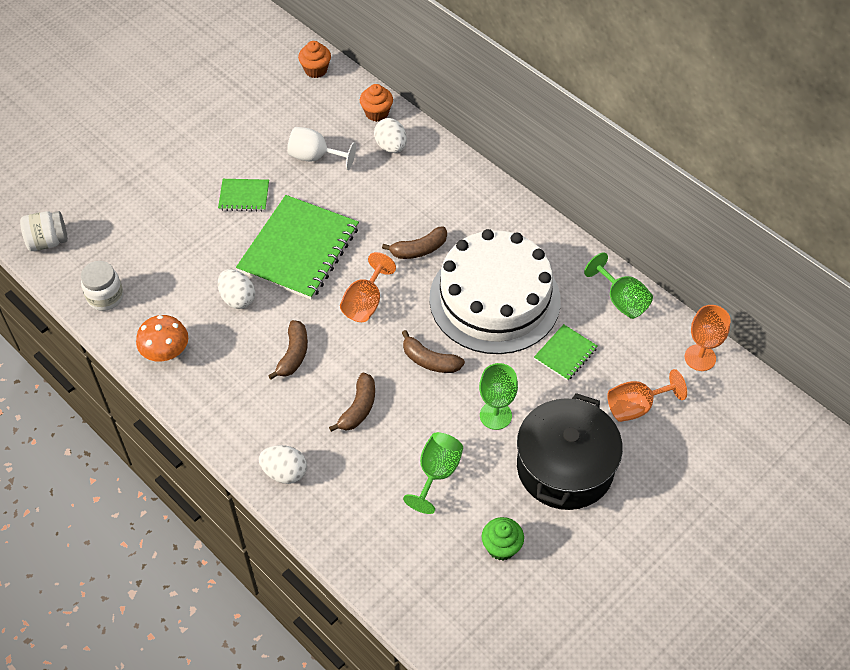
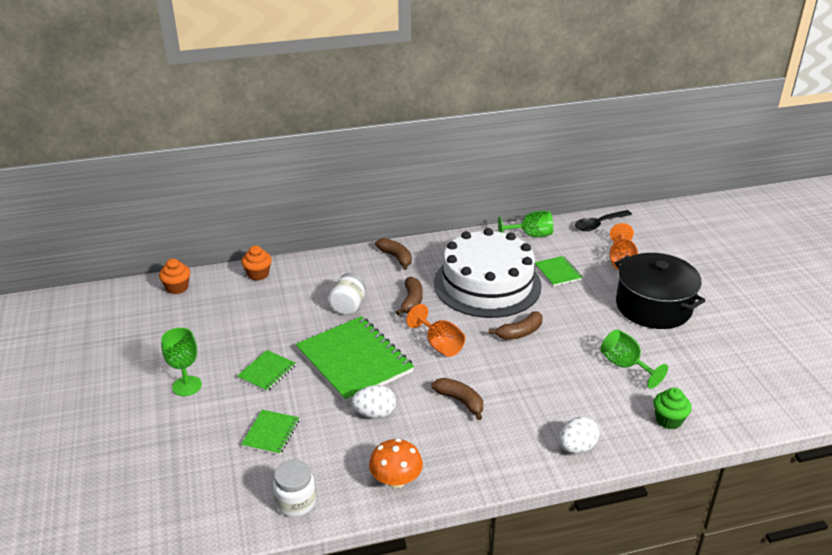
camera: 60 degrees left, 20 degrees down
(48, 241) = (184, 524): white jar -> white jar (348, 306)
(171, 240) = (271, 433): none -> green notebook
(315, 157) = (267, 319): white goblet -> none
(358, 408) = (539, 384): brown banana -> brown banana (396, 257)
(391, 146) = (299, 279): white egg -> none
(495, 415) = (590, 320): green goblet -> green goblet (187, 386)
(501, 547) = (706, 358): green cupcake -> green cupcake (668, 420)
(700, 358) = (598, 224): orange goblet -> black spoon

